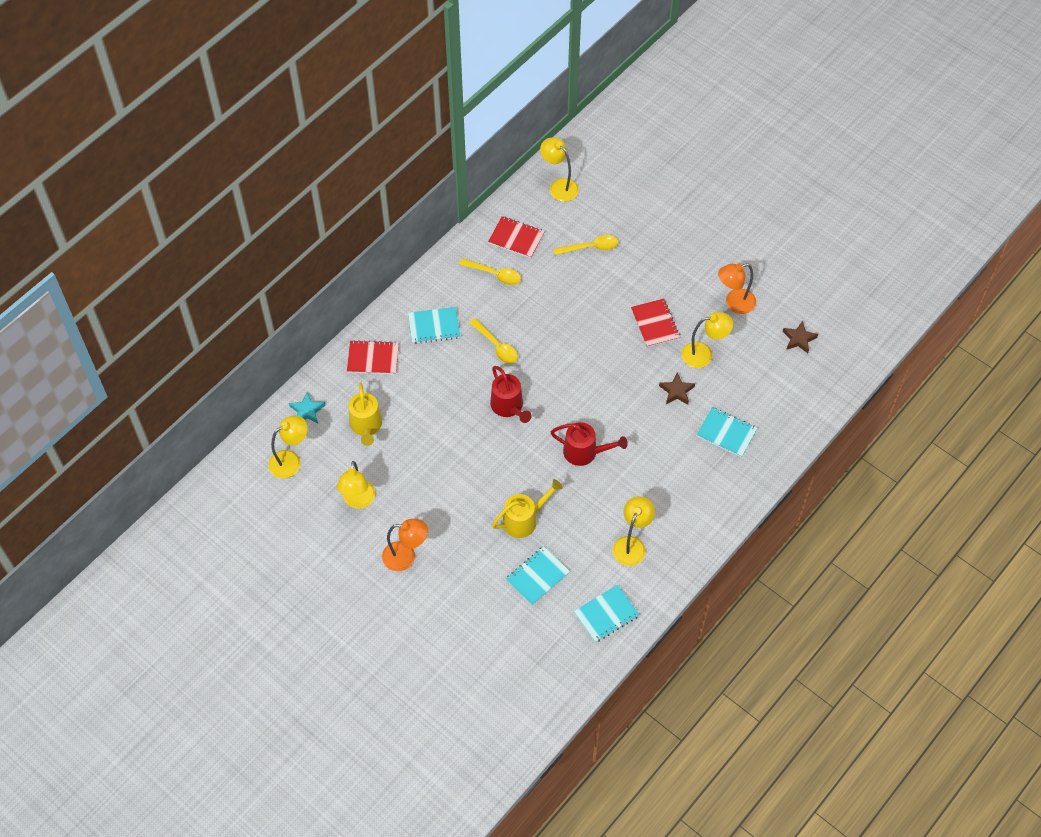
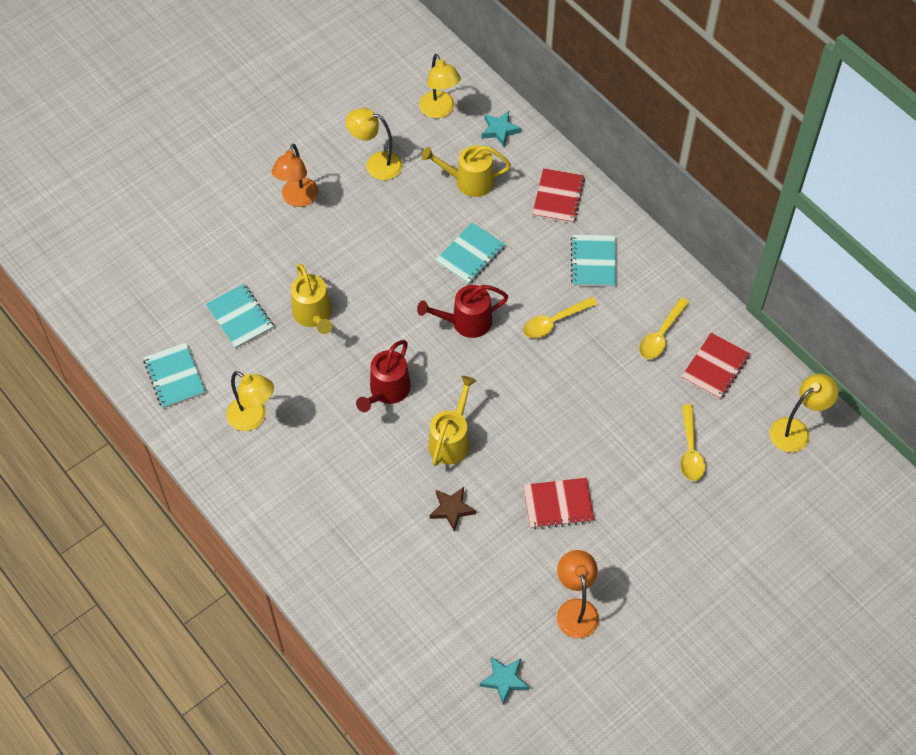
camera: 100 degrees right, 0 degrees up
(618, 401) = (451, 440): none -> yellow watering can
(703, 354) = (501, 553): yellow lamp -> none
(726, 433) = (379, 555): turquoise notebook -> turquoise notebook (470, 254)
(799, 339) = (504, 680): brown star -> turquoise star

